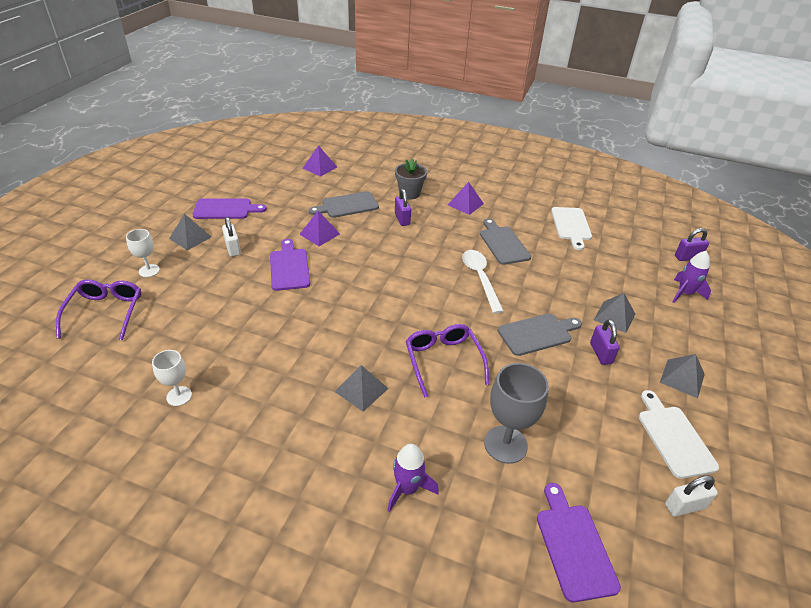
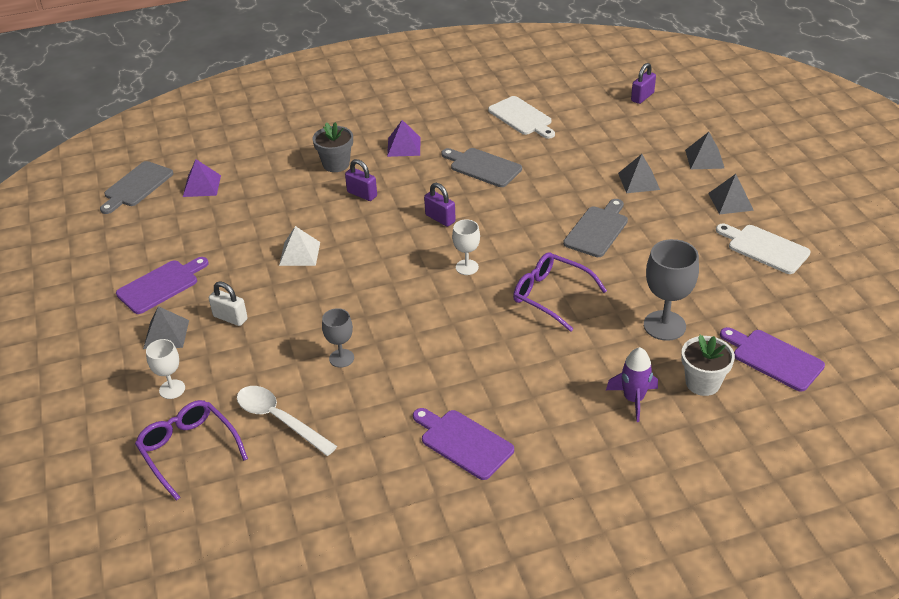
camera: 35 degrees left, 0 degrees up
(179, 396) = (370, 462): white goblet -> white goblet (467, 267)
(256, 313) = (341, 358): none -> grey goblet
(289, 267) = (314, 301): purple cutting board -> purple cutting board (463, 442)
(319, 234) = (299, 253): purple pyramid -> white pyramid
(347, 205) = (288, 210): grey cutting board -> grey cutting board (136, 186)
(361, 389) = (515, 358): grey pyramid -> grey pyramid (704, 159)
(480, 278) = (500, 210): white spoon -> white spoon (279, 419)
(481, 519) = (702, 383): none -> white flower pot
(600, 353) = (658, 217): purple padlock -> purple padlock (440, 218)
(684, 506) = (812, 289): white padlock -> none
(685, 293) = (670, 131): purple rocket -> none

